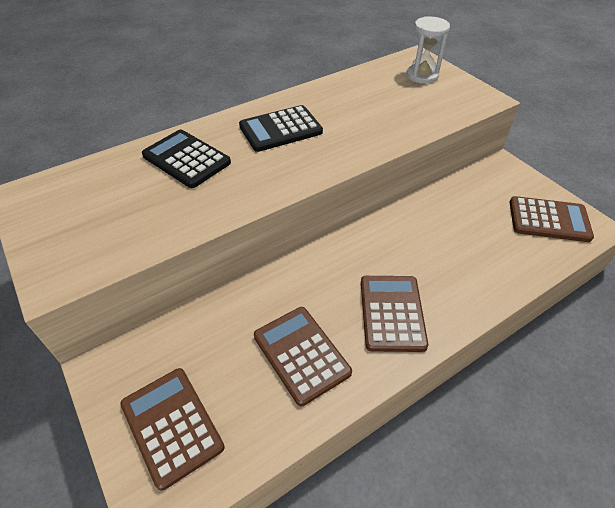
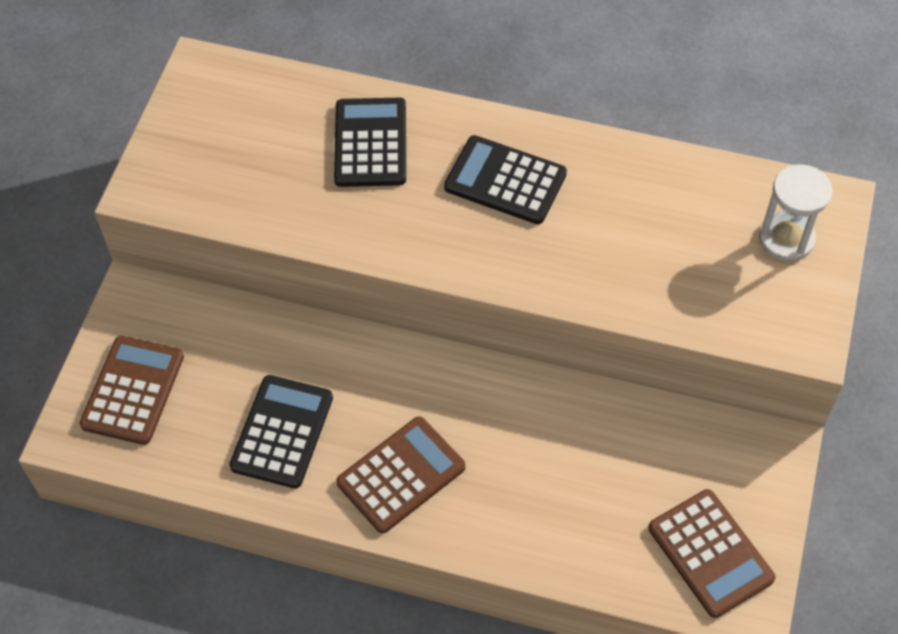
camera: 50 degrees right, 10 degrees up
(301, 354) = (282, 432): brown calculator -> black calculator

